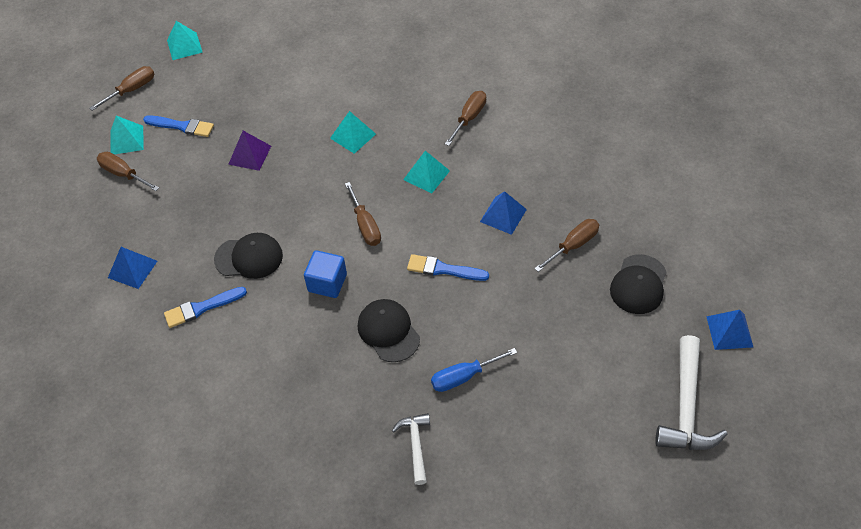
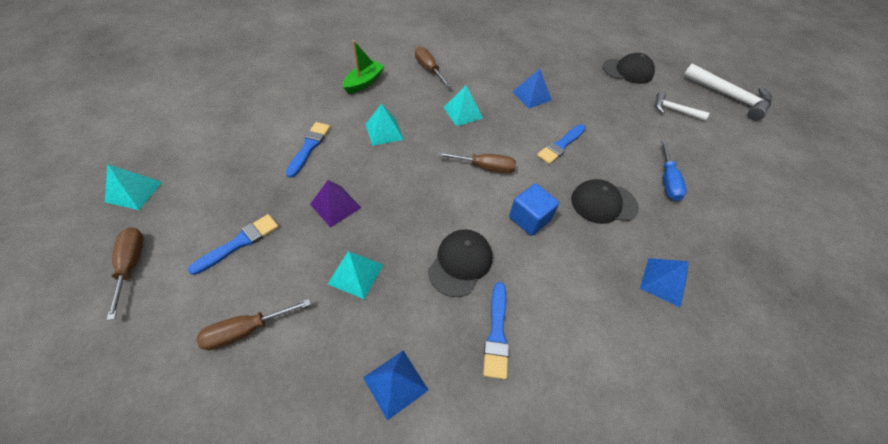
camera: 65 degrees left, 0 degrees up
(127, 140) = (199, 304): turquoise pyramid -> turquoise pyramid (356, 274)
(296, 102) = (309, 147): none -> blue brush
(405, 86) = (364, 82): none -> green boat
(416, 445) = (723, 238): white hammer -> white hammer (674, 110)
(573, 245) = (580, 80): brown screwdriver -> none
(638, 284) = (627, 71): black cap -> black cap turned 45 degrees counterclockwise
(729, 331) = (680, 58): blue pyramid -> blue pyramid (663, 282)

